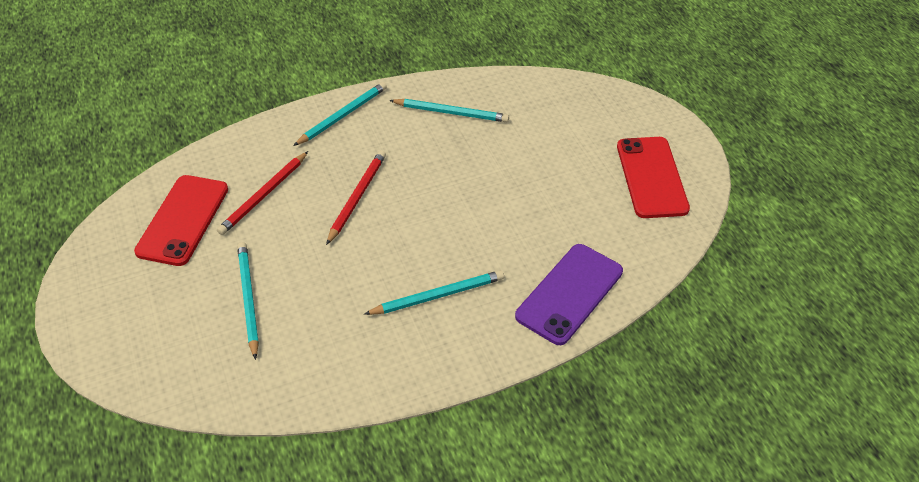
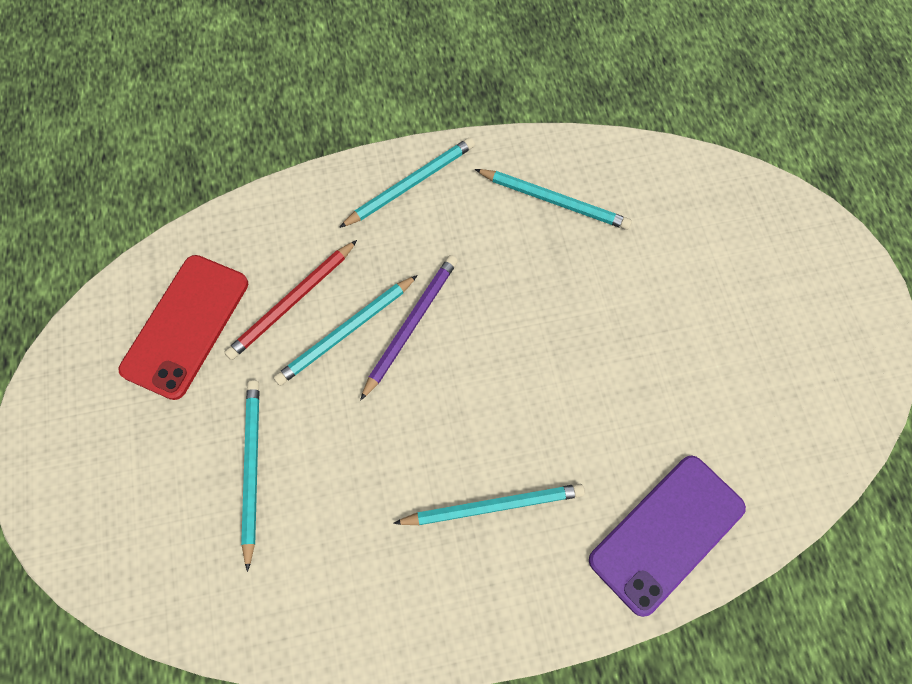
camera: 10 degrees right, 20 degrees up
(308, 208) = (346, 332): none -> turquoise pencil
(357, 197) = (411, 325): red pencil -> purple pencil
(651, 177) = (809, 355): red phone -> none

